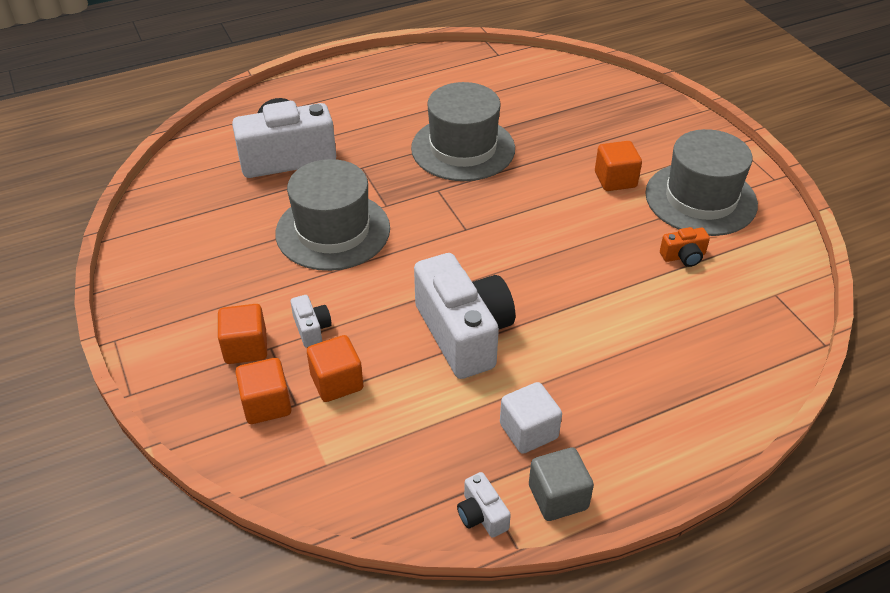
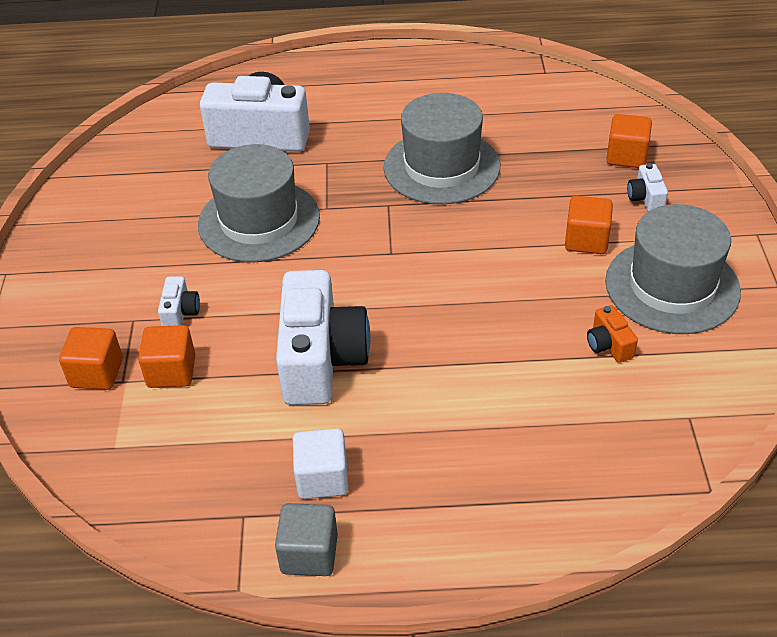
camera: 25 degrees right, 0 degrees up
(246, 347) = (111, 313): orange cube -> orange cube (626, 156)
(481, 515) = (225, 545): white camera -> white camera (645, 198)
(683, 256) = (609, 345): orange camera -> orange camera turned 60 degrees clockwise

